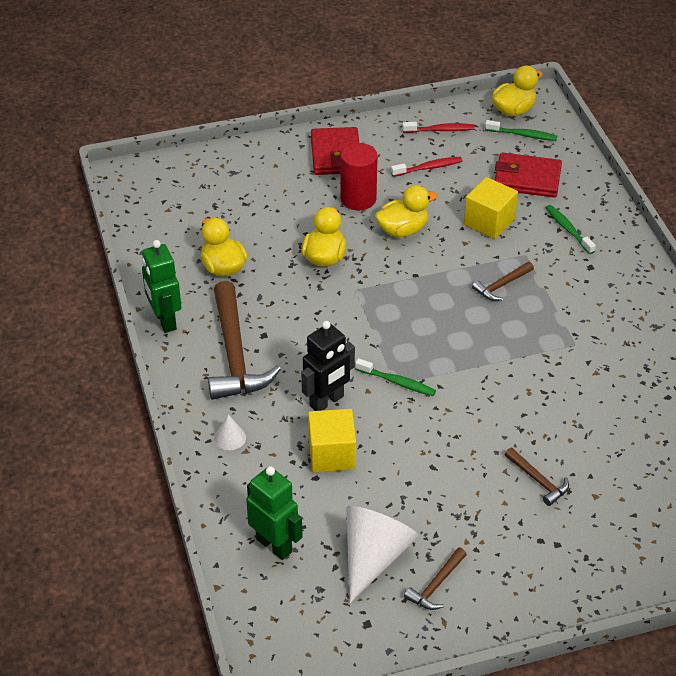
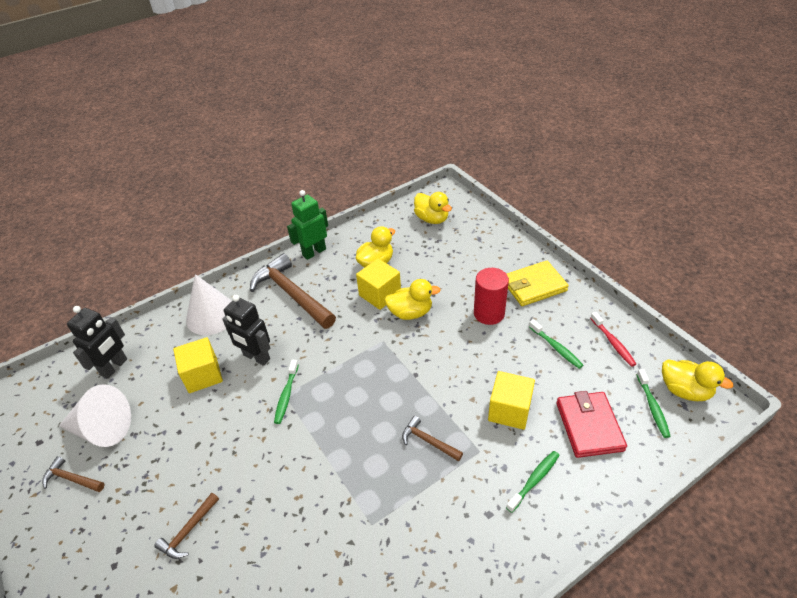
camera: 75 degrees right, 0 degrees up
(230, 438) = (212, 315): white cone -> white cone, size x2.24
(235, 354) = (292, 294): brown hammer -> brown hammer turned 75 degrees clockwise
(274, 545) = (114, 367): green robot -> black robot
(280, 276) = (380, 294): none -> yellow cube
(336, 155) = (534, 286): red wallet -> yellow wallet
(402, 230) = (466, 351): yellow duck -> yellow duck (432, 219)
(428, 168) = (556, 348): red toothbrush -> green toothbrush

